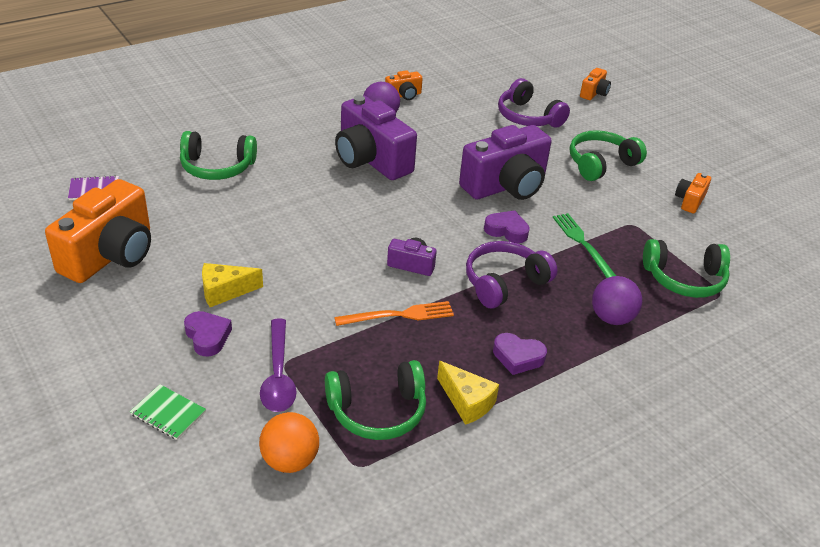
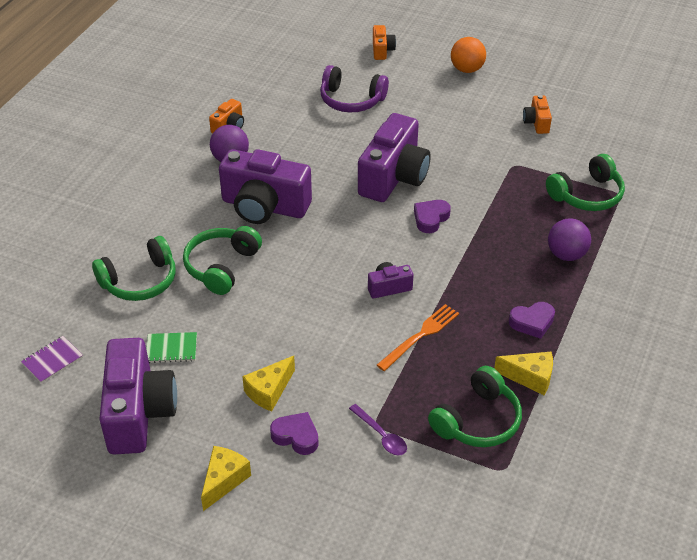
camera: 30 degrees left, 5 degrees up
(111, 255) = (138, 412): orange camera -> purple camera
(114, 338) = (224, 480): none -> yellow cheese
(168, 413) = (332, 514): green notebook -> green notebook (171, 349)
(278, 375) = (381, 435): purple spoon -> purple spoon, size x0.66
(290, 460) = (455, 494): orange ball -> orange ball (467, 69)
(504, 283) = (469, 266): purple headphones -> none
(506, 230) = (430, 218): purple heart -> purple heart turned 45 degrees counterclockwise
(583, 244) = (495, 201): green fork -> none
(601, 164) = (446, 120): green headphones -> green headphones (221, 266)

